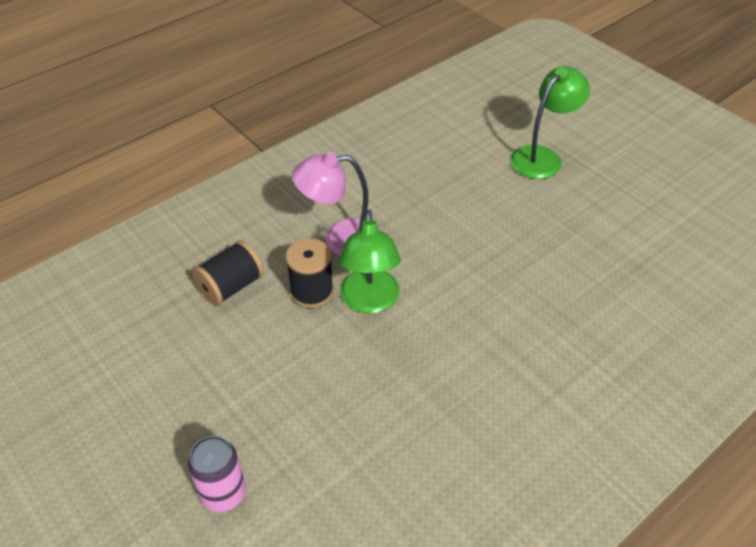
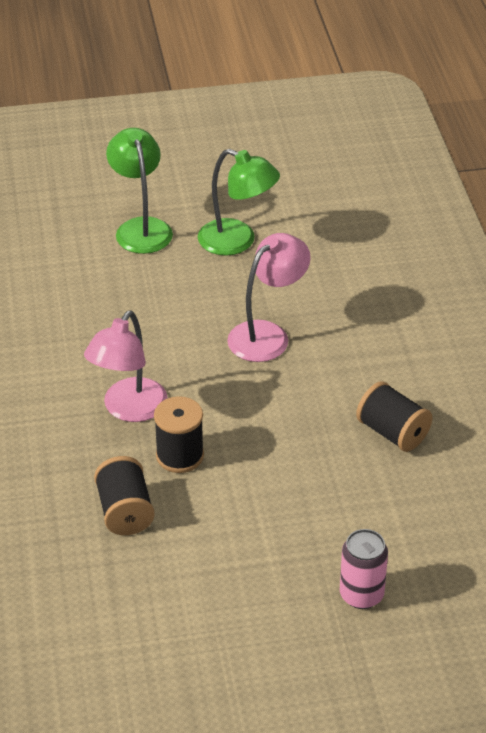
camera: 60 degrees left, 5 degrees down
(370, 301) = (224, 421): green lamp -> green lamp (237, 242)
(443, 427) = (392, 433): none -> black spool
(492, 283) = (267, 335): none -> pink lamp

